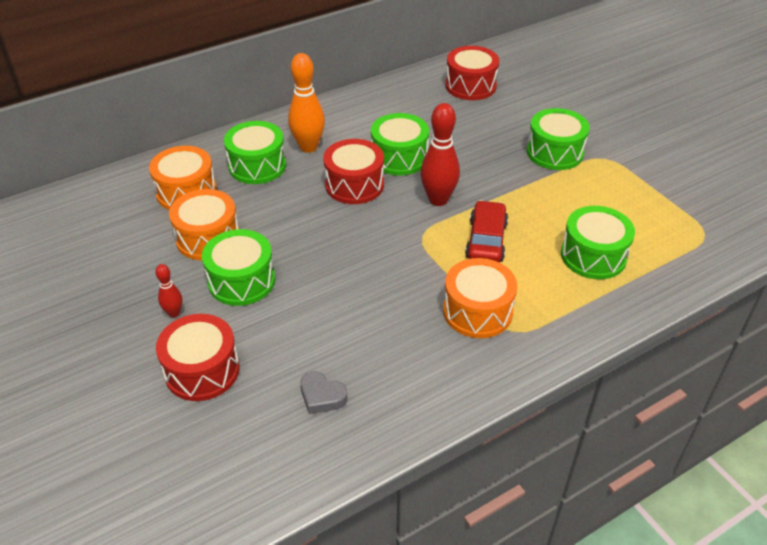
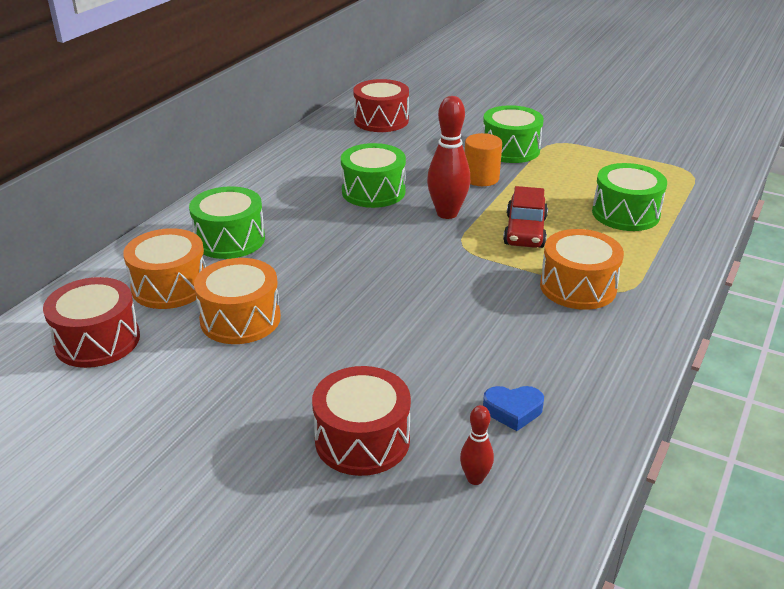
camera: 30 degrees left, 10 degrees down
(174, 313) = (273, 400): red bowling pin -> red bowling pin (475, 479)
(241, 281) = (320, 343): green drum -> none
(308, 147) = (270, 209): orange bowling pin -> none
(322, 396) = (513, 410): grey heart -> blue heart
(354, 185) = (352, 226): red drum -> red drum (97, 341)
(486, 241) = (525, 231): red car -> red car turned 150 degrees counterclockwise
(500, 174) = (481, 178): none -> orange cylinder

